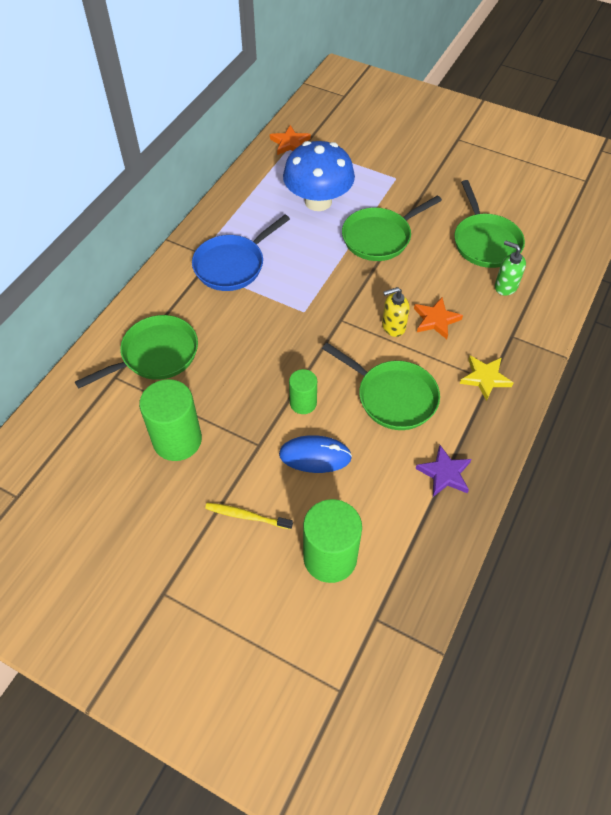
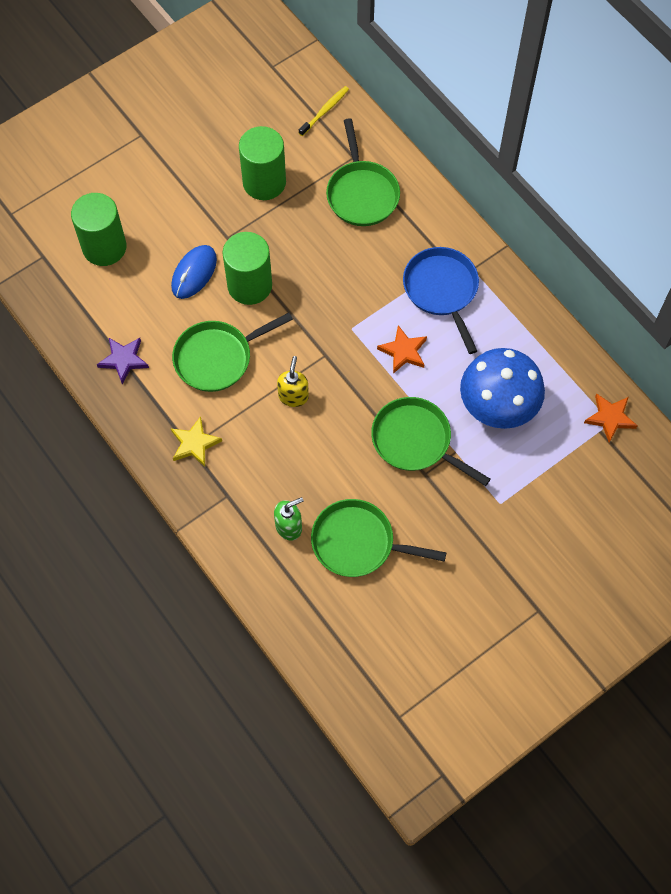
camera: 115 degrees right, 10 degrees up
(246, 516) = (169, 206): yellow toothbrush -> yellow toothbrush (325, 111)
(303, 403) = (249, 285): green cylinder -> green cylinder, size x1.75
(379, 237) = (415, 441): green pan -> green pan turned 45 degrees counterclockwise
(436, 320) = (281, 438): orange star -> orange star (403, 351)

